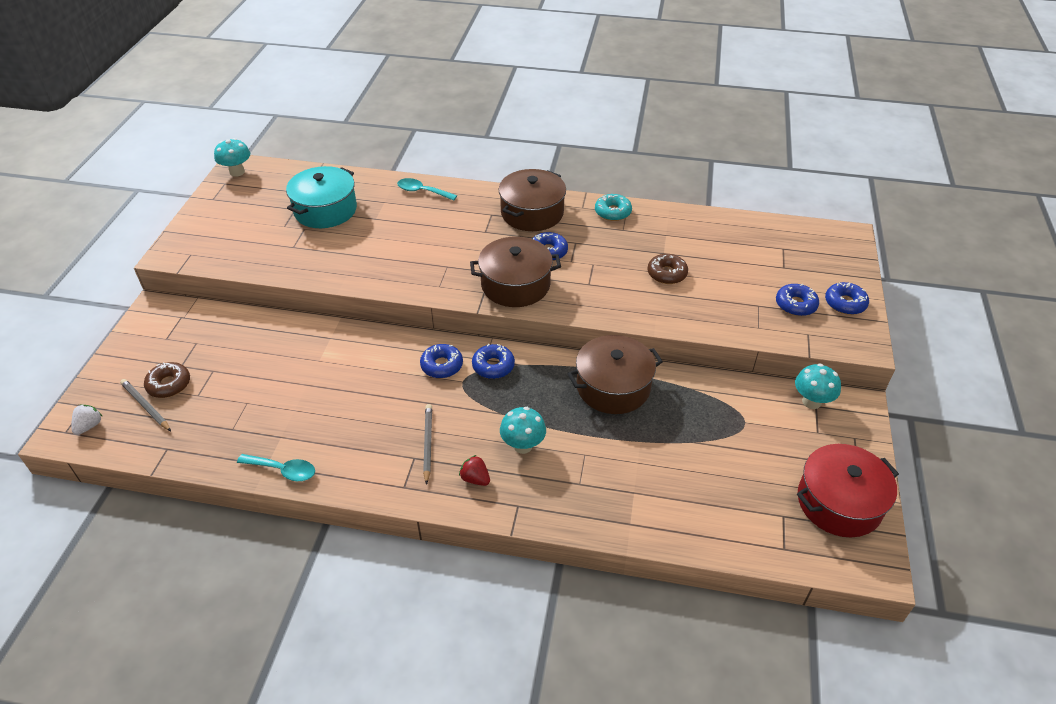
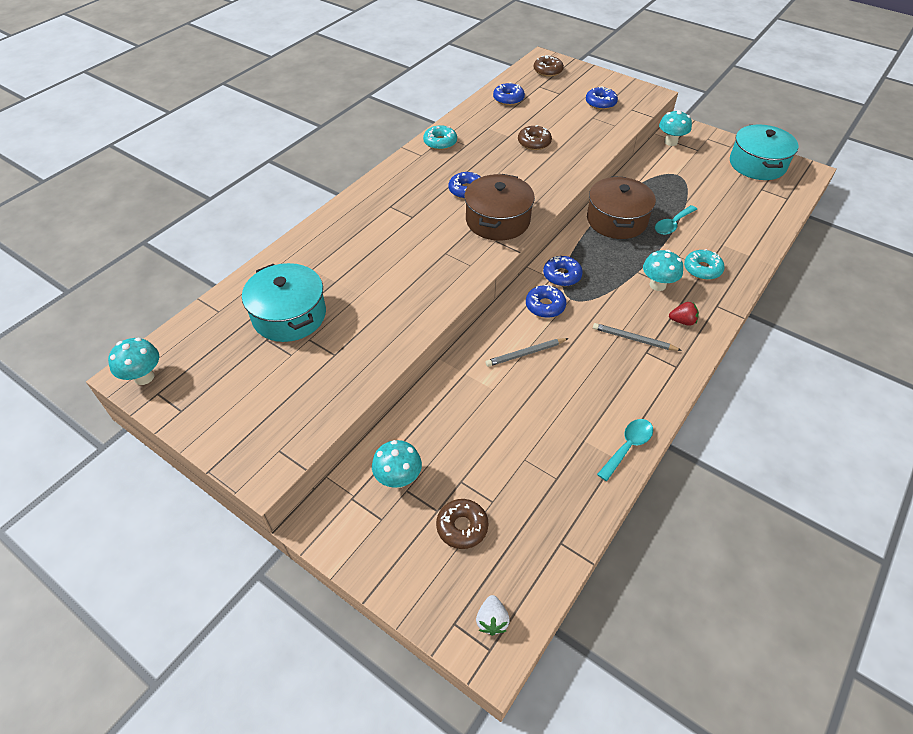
camera: 65 degrees left, 5 degrees up
(89, 426) = (492, 620): white strawberry -> white strawberry turned 135 degrees counterclockwise
(146, 406) = (486, 555): grey pencil -> grey pencil (525, 353)
(205, 335) = (398, 478): none -> turquoise mushroom
(422, 191) = (318, 239): turquoise spoon -> turquoise spoon (672, 224)
(475, 479) = (682, 321): red strawberry -> red strawberry turned 150 degrees counterclockwise
(532, 213) = (407, 183): brown pot -> none
(574, 480) = (702, 269): none -> turquoise donut
(823, 246) = (548, 71): none -> brown donut
(839, 502) = (757, 164): red pot -> turquoise pot
(845, 303) = (610, 85): blue donut -> blue donut (508, 99)

